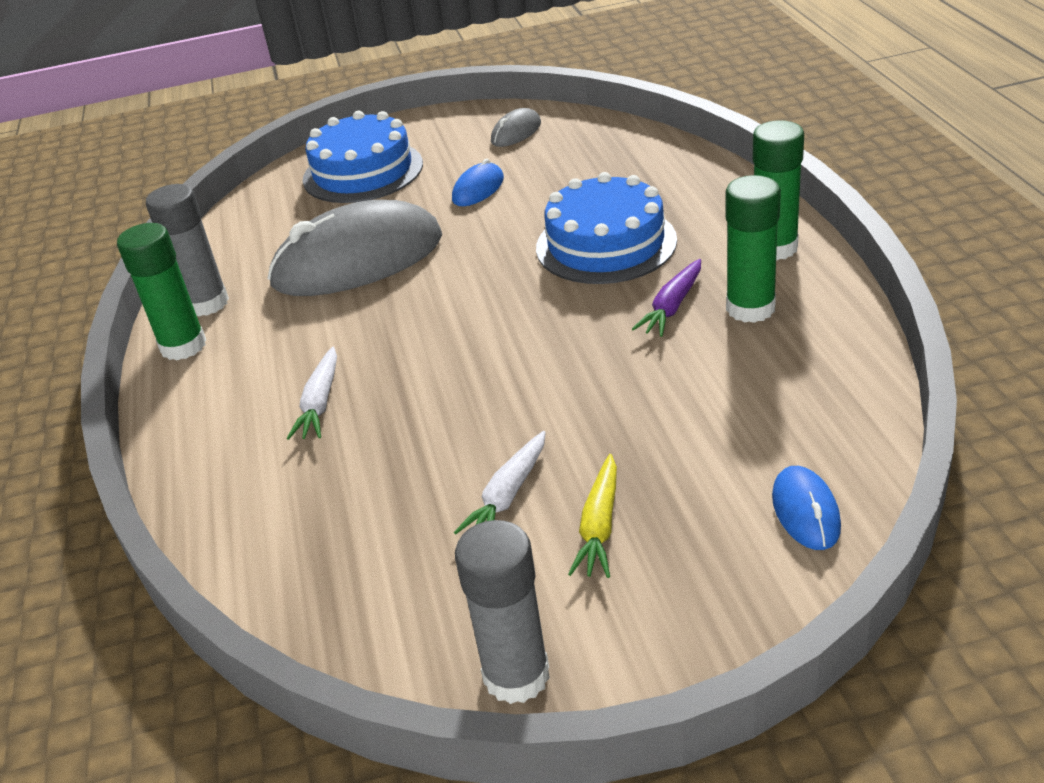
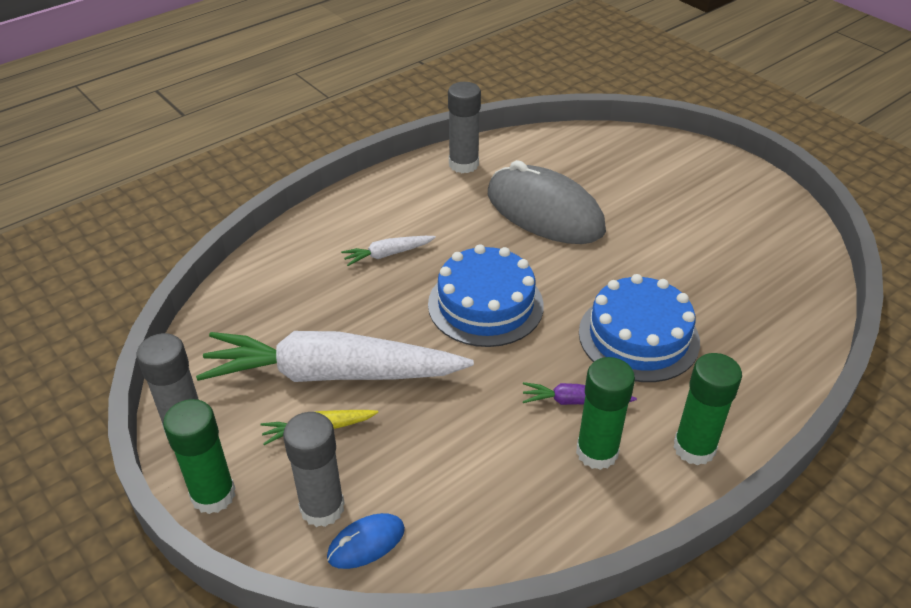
camera: 60 degrees right, 5 degrees up
(183, 346) = (417, 173): green glue stick -> green glue stick (213, 495)
(363, 171) = (656, 171): blue cake -> blue cake (485, 304)
(478, 189) = (671, 239): blue mouse -> none
(507, 495) = (332, 374): white carrot -> white carrot, size x2.44
(516, 132) = (770, 231): grey mouse -> none
(734, 543) = (322, 507): none -> grey glue stick

